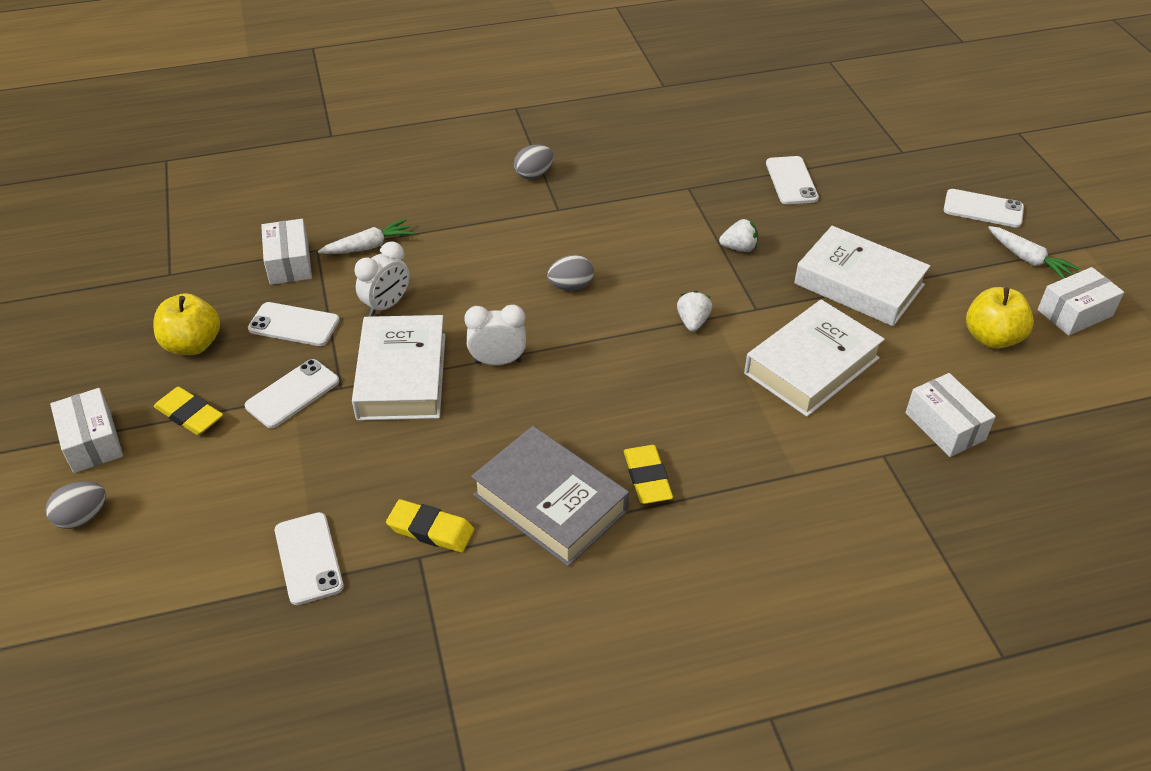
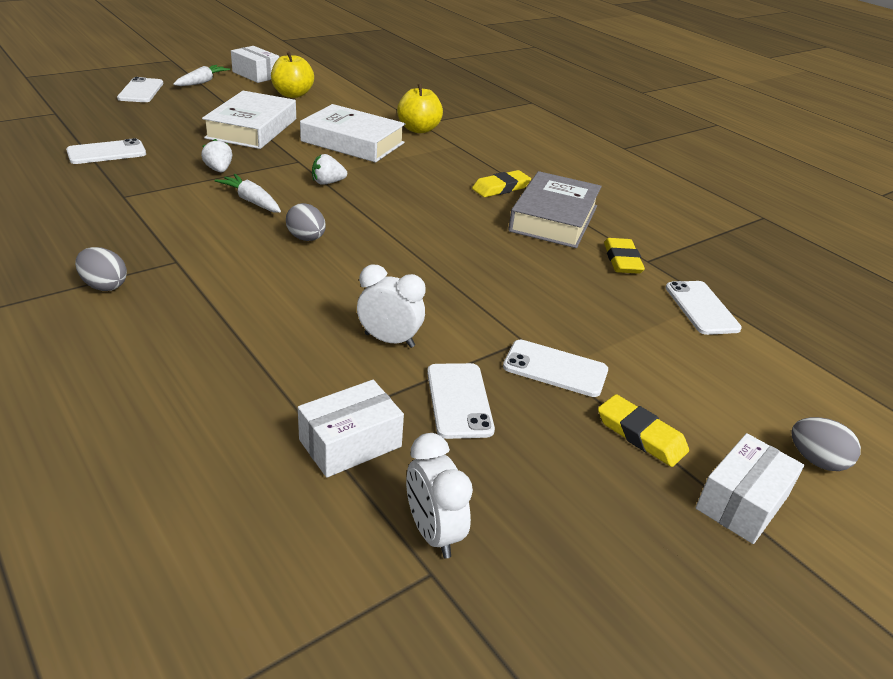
camera: 115 degrees left, 10 degrees down
(189, 415) = (640, 435): yellow eraser -> yellow eraser turned 60 degrees counterclockwise
(193, 344) = (546, 478): yellow apple -> yellow apple (418, 129)
(308, 558) = (701, 308): white phone -> white phone turned 60 degrees counterclockwise
(368, 246) = (289, 381): white carrot -> white carrot (251, 201)
(402, 376) = (483, 307): white book -> none
(498, 361) = (429, 260): white clock -> white clock (433, 532)
(945, 426) = (383, 108): white box -> none

